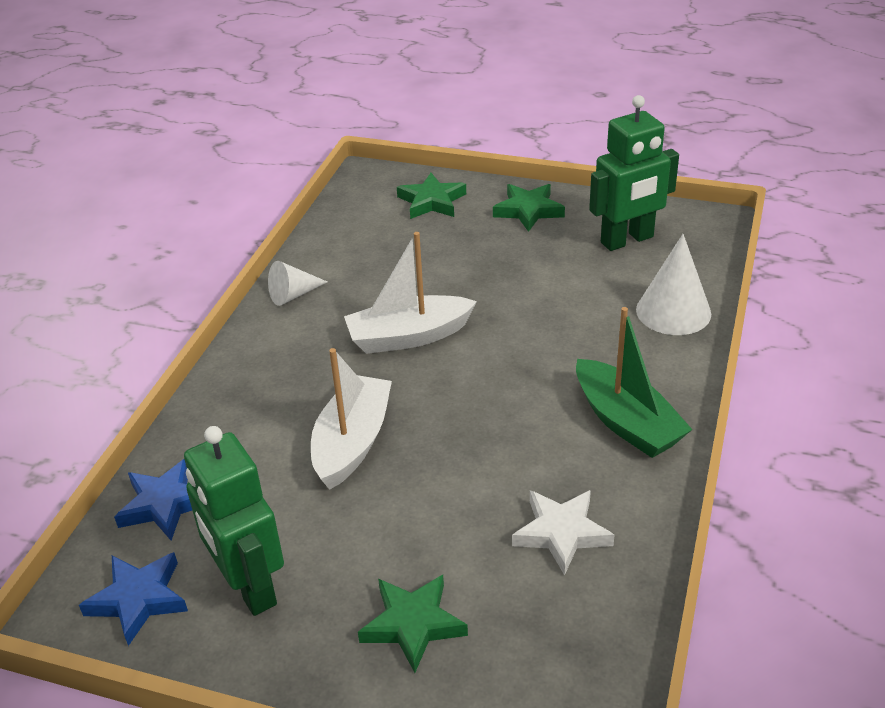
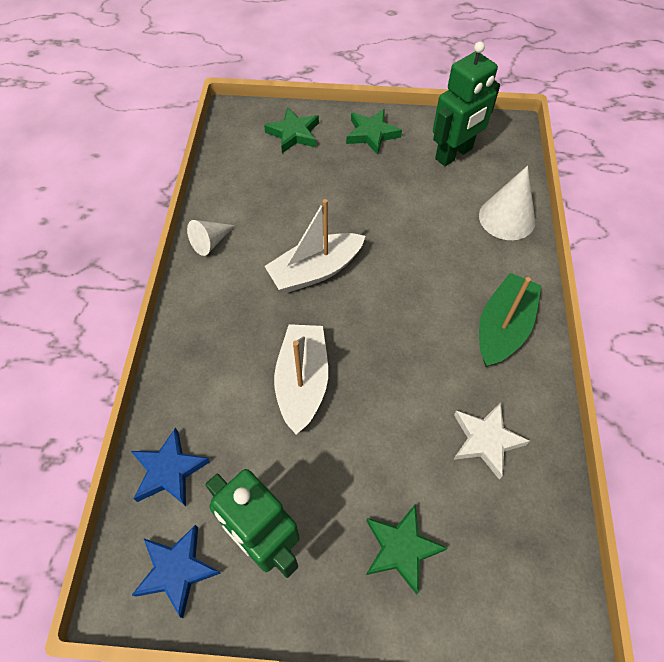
camera: 15 degrees left, 20 degrees up
(626, 422) = (503, 328): green boat -> green boat turned 105 degrees counterclockwise

